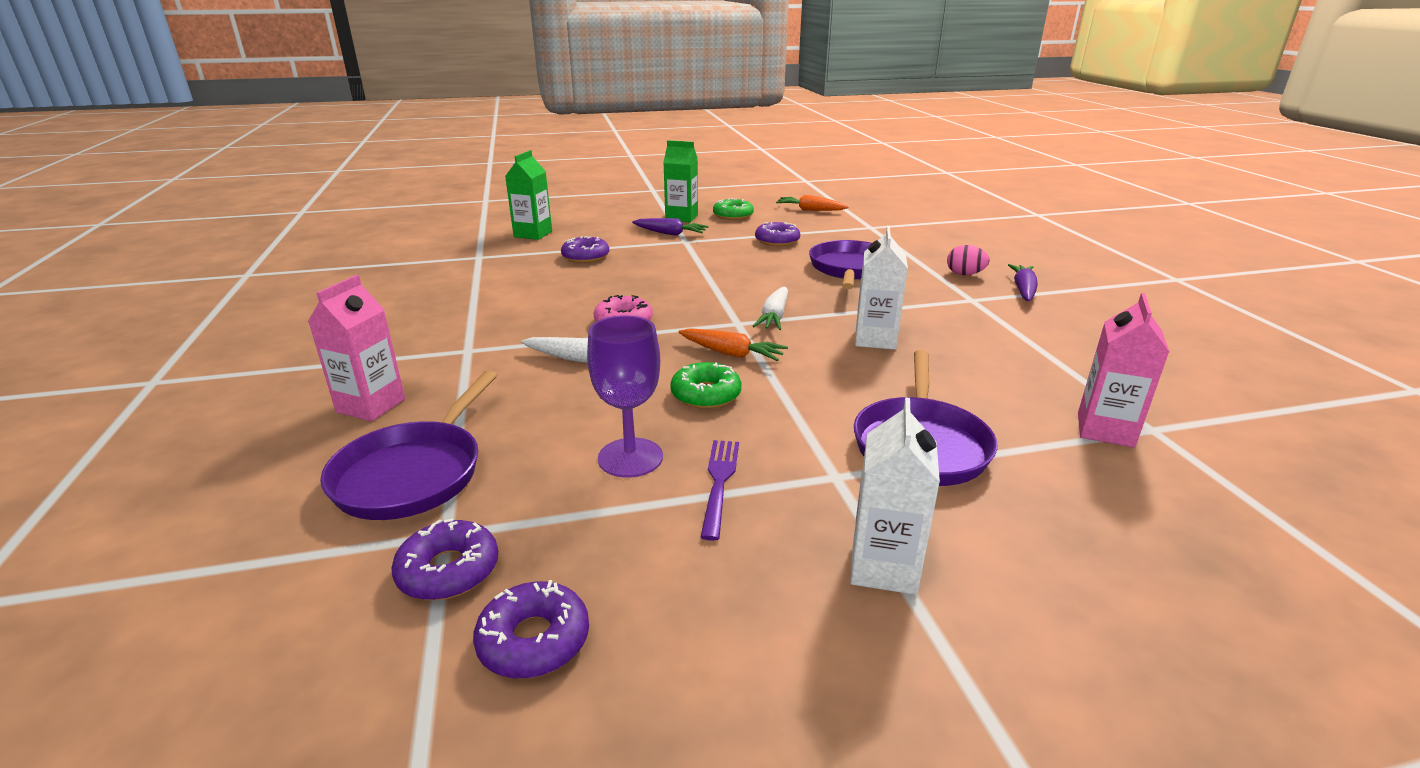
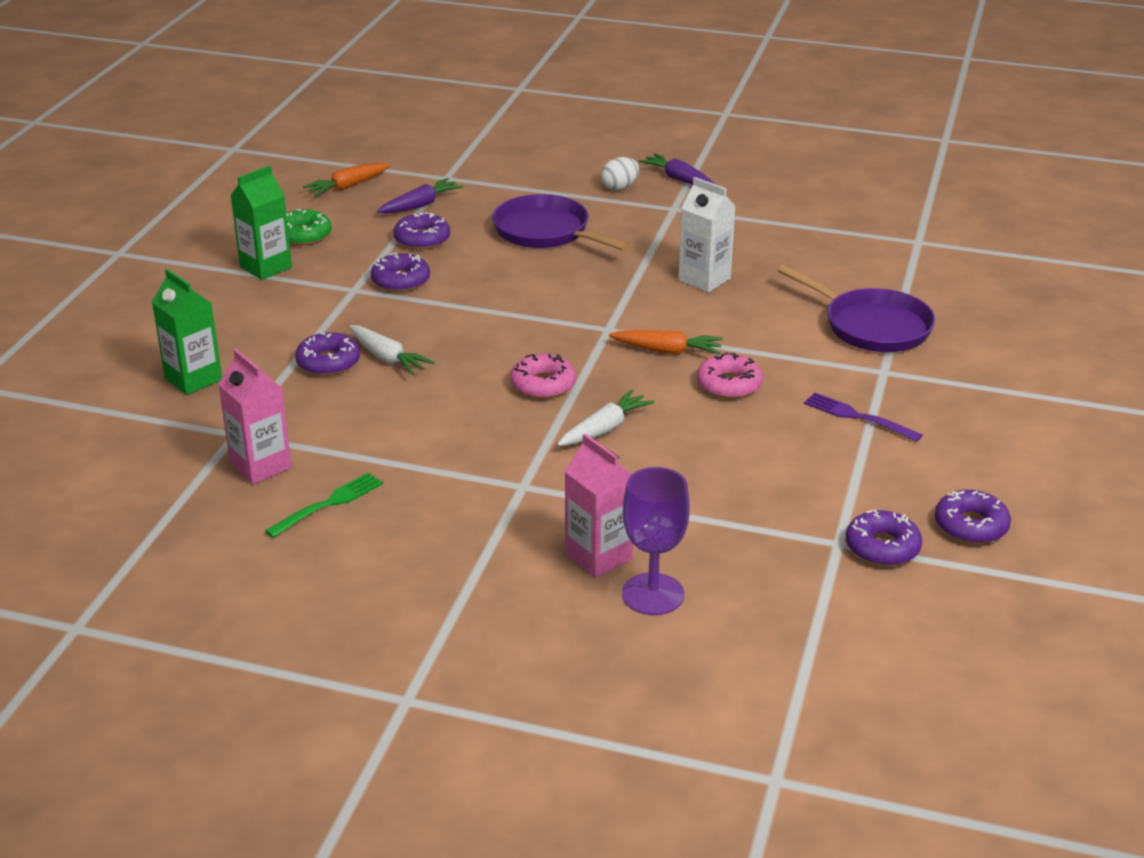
camera: 60 degrees left, 5 degrees up
(408, 298) = (329, 504): none -> green fork
(414, 473) = (741, 546): purple pan -> none
(630, 458) = (797, 444): purple goblet -> purple goblet (653, 594)
(670, 234) = (316, 291): purple carrot -> purple carrot (420, 205)
(706, 394) = (729, 385): green donut -> pink donut
(714, 249) = (400, 281): none -> purple donut
(732, 354) = (667, 351): orange carrot -> orange carrot turned 45 degrees clockwise
(774, 317) = (614, 307): white carrot -> white carrot (388, 358)
(883, 567) = (984, 390): white carton -> none
(964, 274) = (619, 187): pink egg -> white egg
(1105, 430) = (906, 256): pink carton -> pink carton (261, 466)

